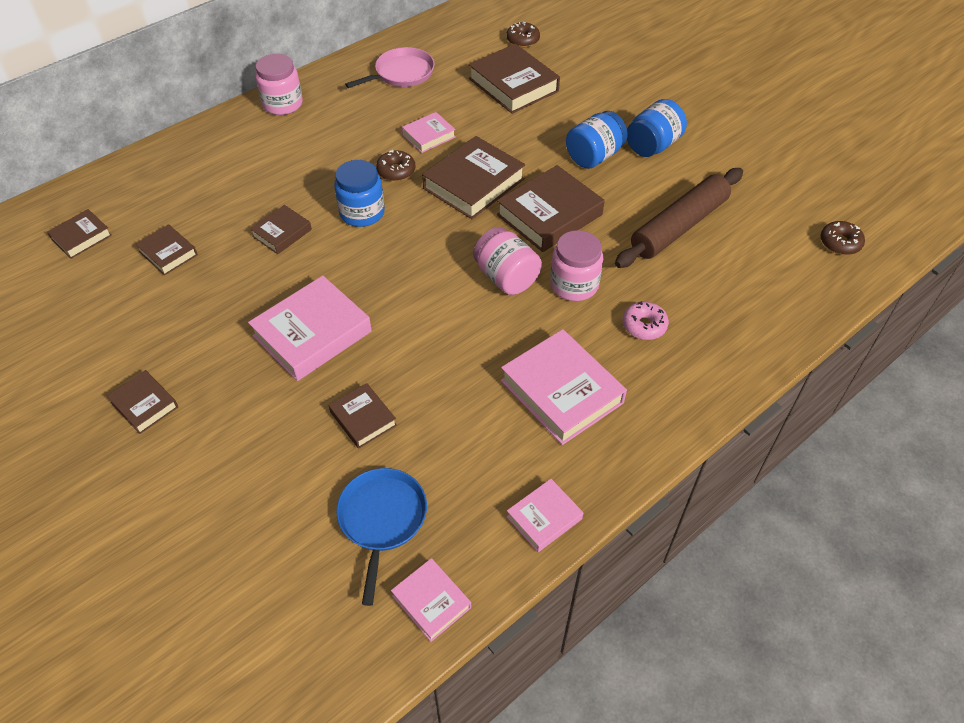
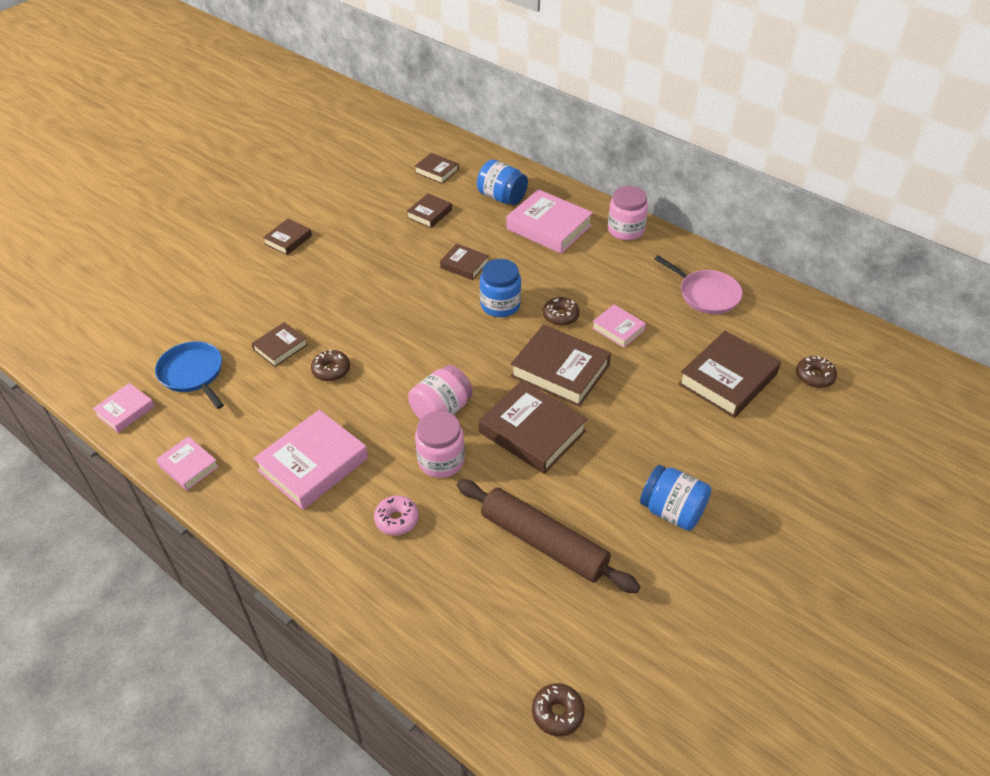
camera: 80 degrees right, 5 degrees down
(312, 334) = (360, 304): pink book -> pink book (549, 227)
(382, 519) = (193, 373): blue pan -> blue pan turned 120 degrees counterclockwise
(419, 368) = (331, 370): none -> brown donut
(594, 156) = (634, 459): blue jar -> blue jar (502, 197)

